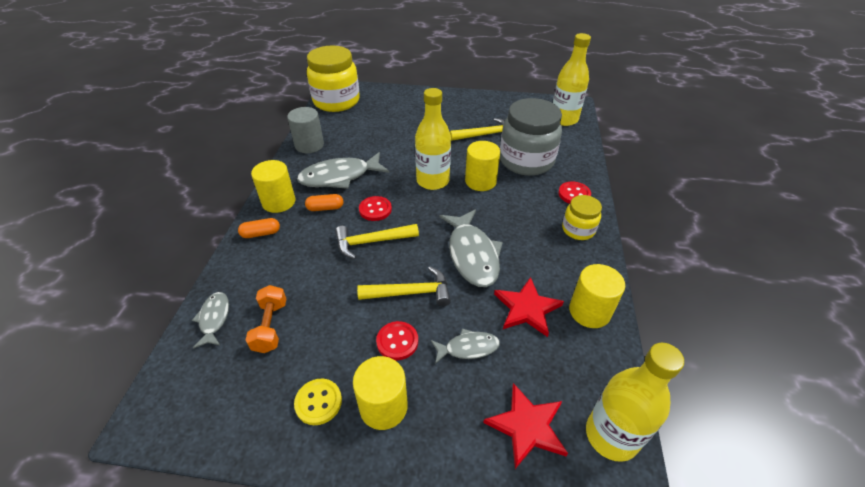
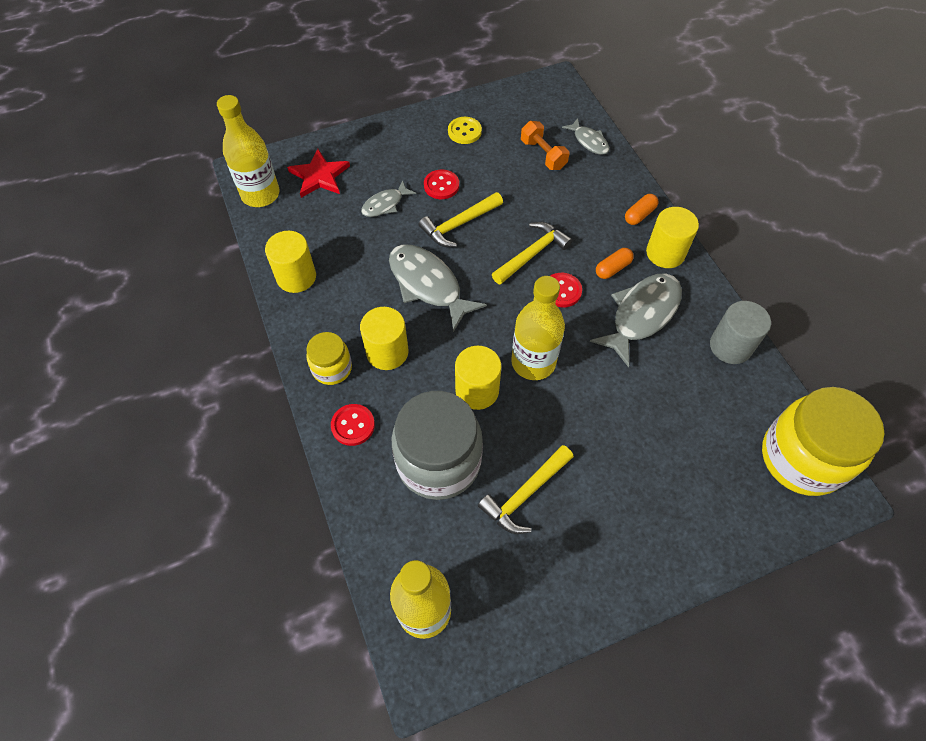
camera: 150 degrees right, 15 degrees up
(383, 406) = (421, 147): yellow cylinder -> yellow cylinder (387, 352)
(527, 308) = (352, 255): red star -> none

